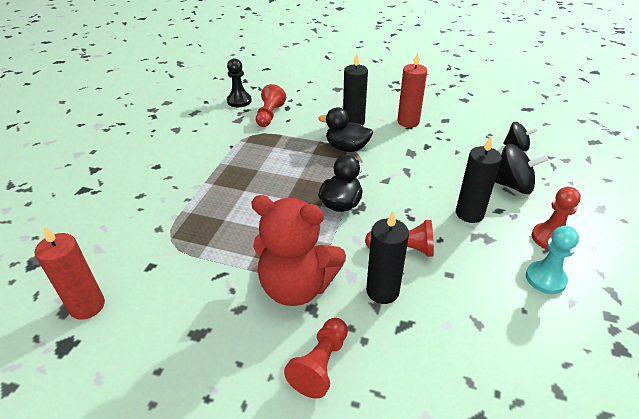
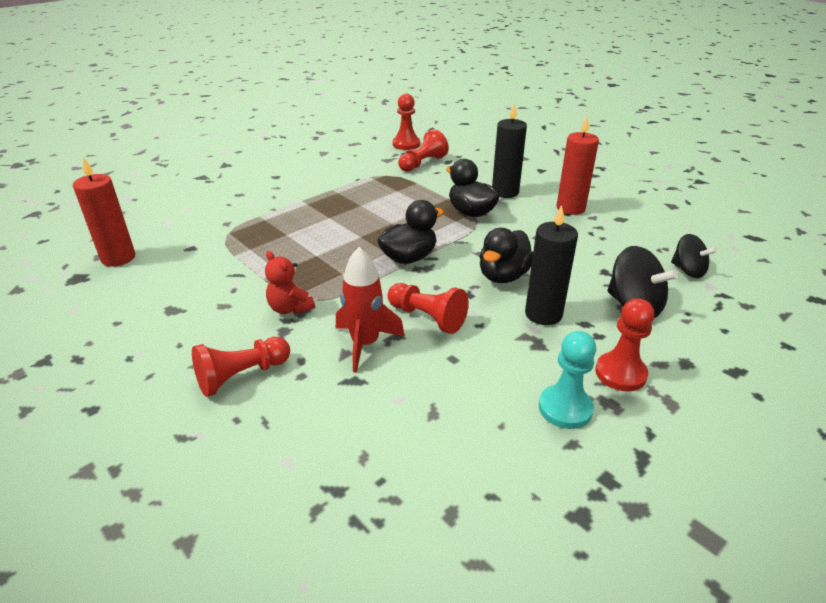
camera: 30 degrees right, 5 degrees down
(239, 101) = (406, 144): black pawn -> red pawn
(297, 286) = (290, 308): red teddy bear -> red teddy bear, size x0.47
(382, 291) = (365, 344): black candle -> red rocket
(418, 193) = (503, 276): none -> black duck

